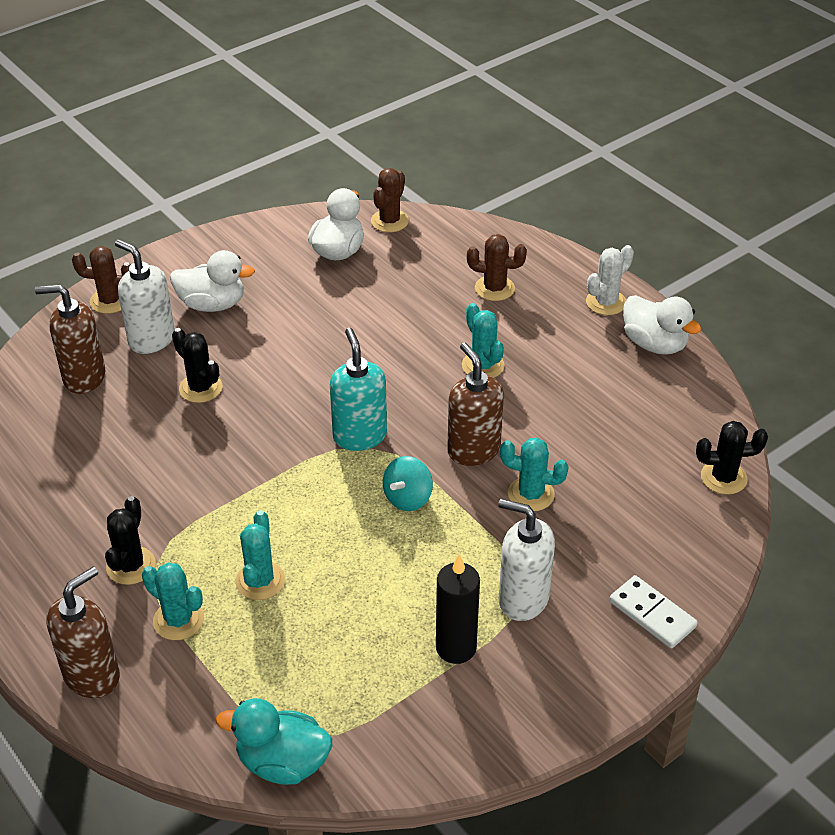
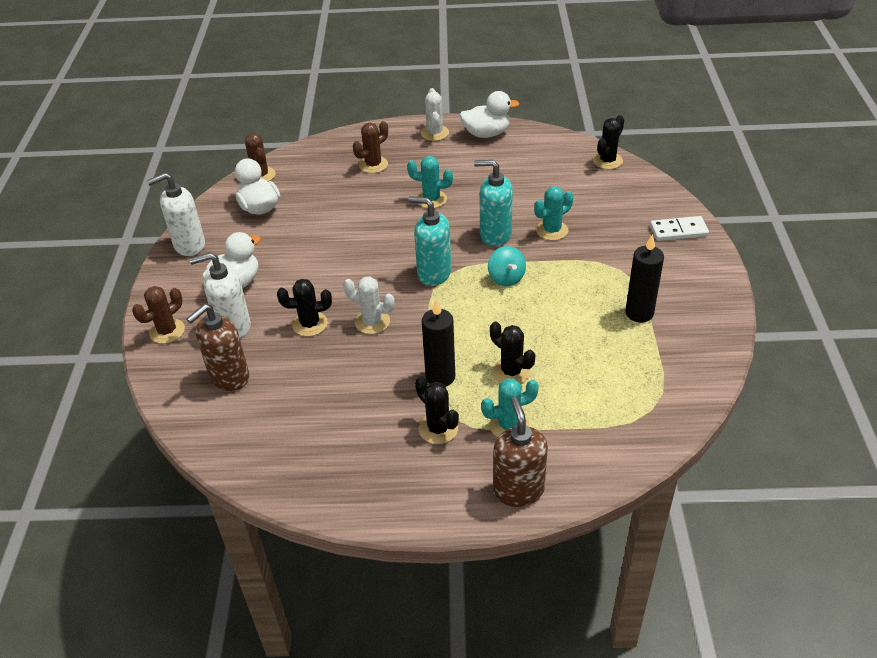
camera: 50 degrees left, 0 degrees up
(206, 527) = (440, 377): none -> black candle
(243, 431) = (372, 322): none -> white cactus
(260, 581) = (511, 372): turquoise cactus -> black cactus
(282, 762) = (666, 426): turquoise duck -> none
(473, 450) = (495, 235): brown soap dispenser -> turquoise soap dispenser
(523, 599) = (626, 271): white soap dispenser -> white soap dispenser (189, 245)

